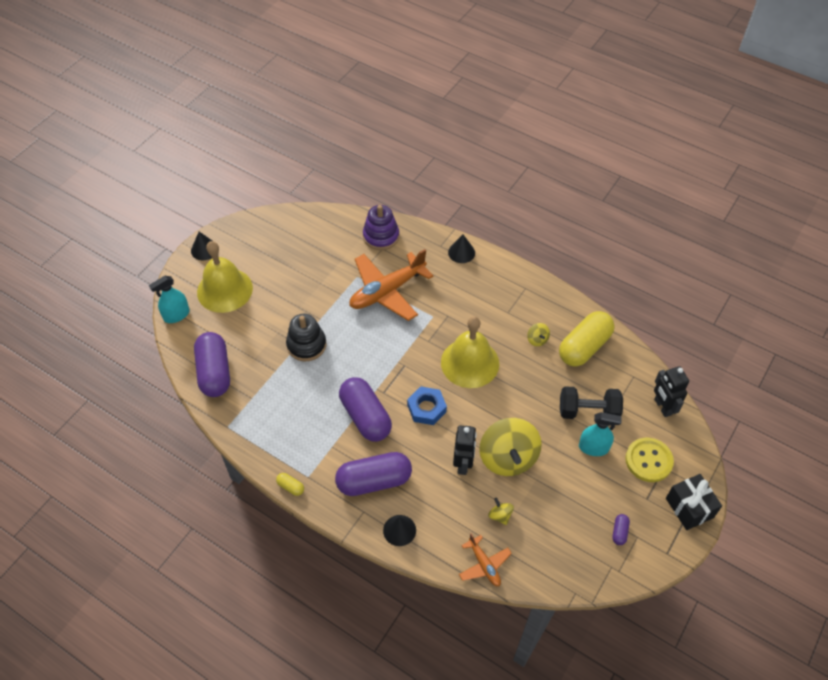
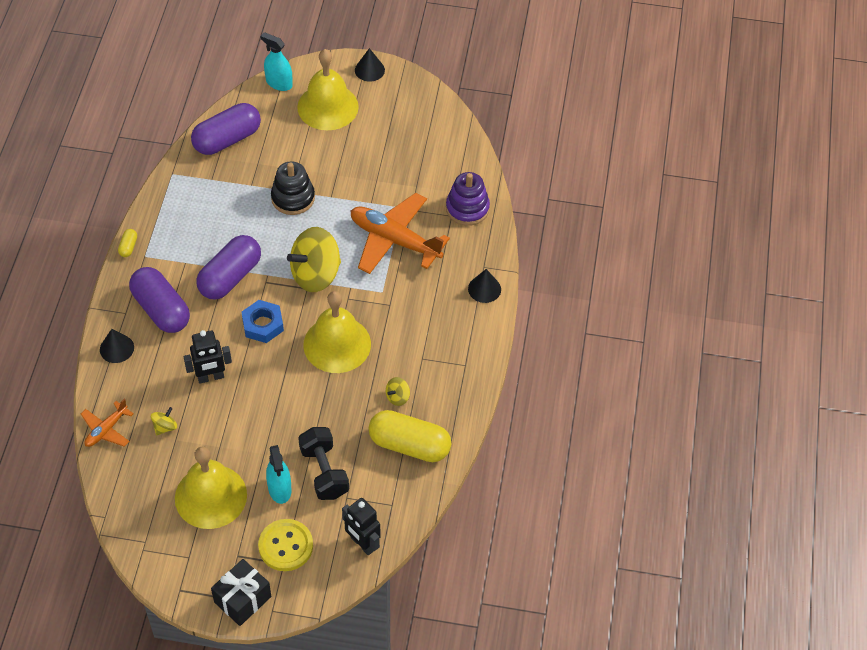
camera: 65 degrees right, 0 degrees up
(508, 458) = (234, 414): yellow spinning top -> yellow spinning top (316, 274)
(583, 501) = (210, 496): none -> yellow bell
(619, 532) = (187, 539): purple capsule -> none
(662, 407) = (362, 544): black robot -> black robot turned 90 degrees counterclockwise

